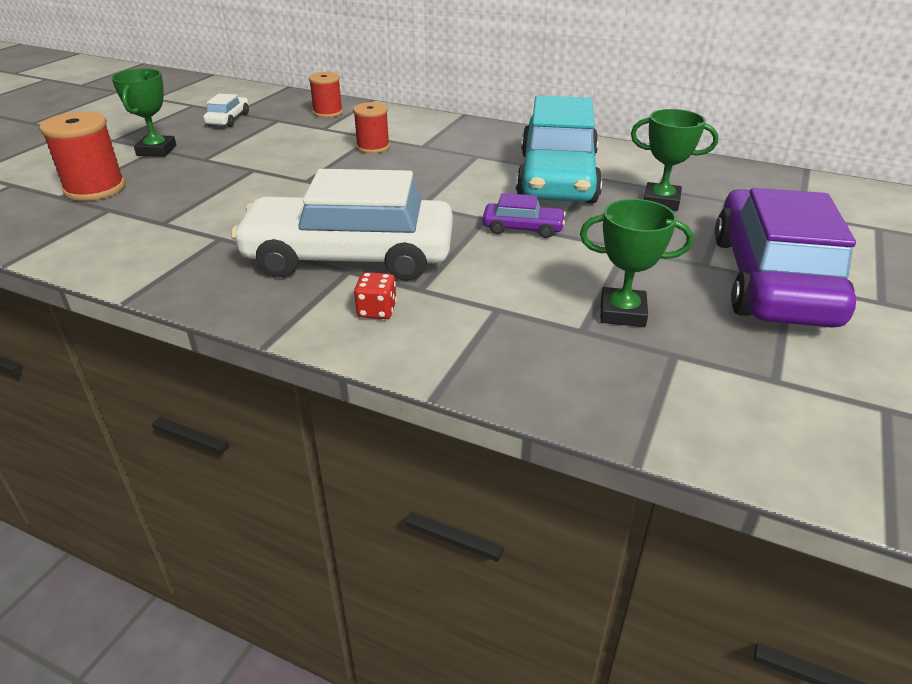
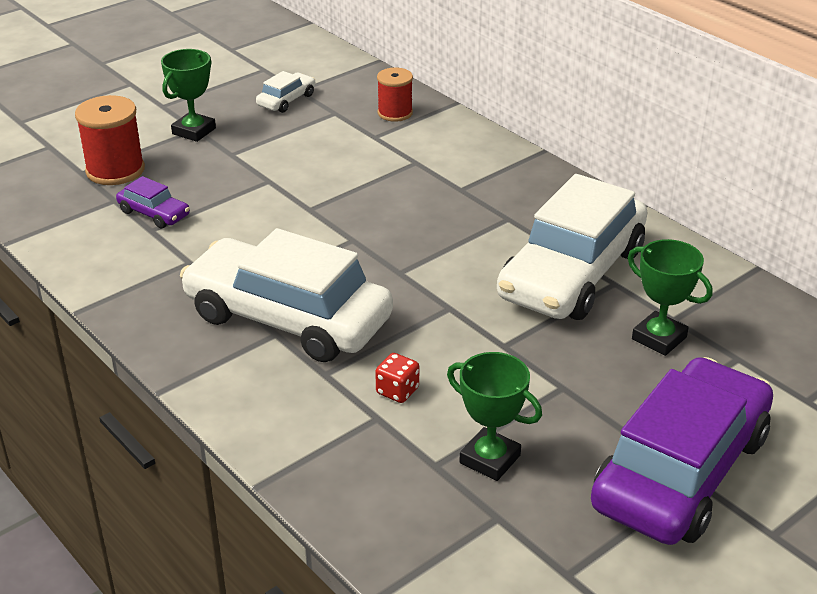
camera: 25 degrees right, 0 degrees up
(373, 147) = (407, 178): red spool -> none
(377, 311) = (271, 386): red dice -> red dice (397, 391)
(522, 228) = (477, 331): purple car -> purple car (154, 213)
(557, 178) = (571, 273): turquoise car -> white car

